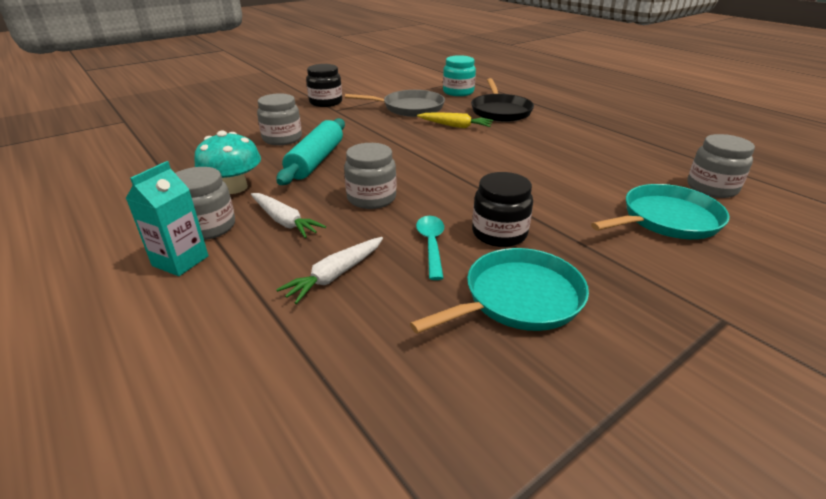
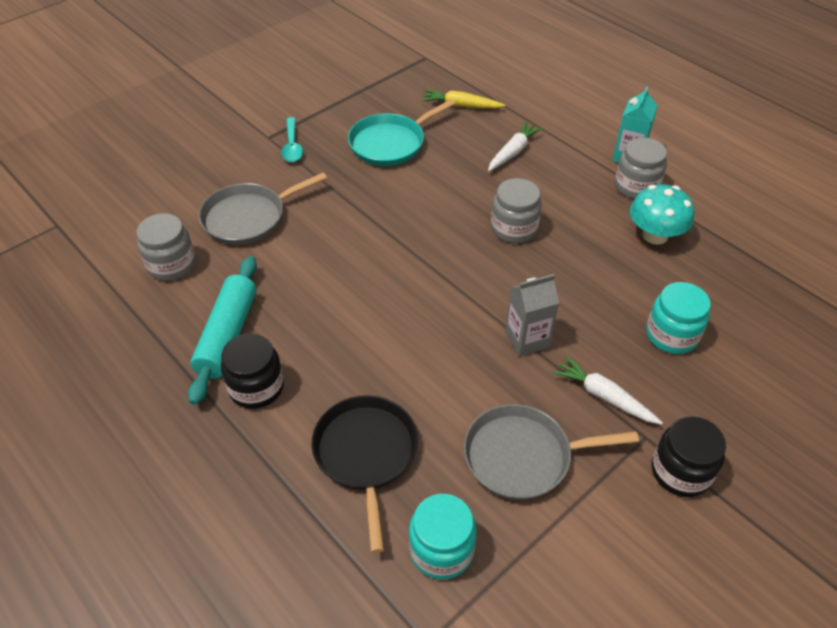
camera: 175 degrees right, 15 degrees up
(282, 138) = (671, 335): grey jar -> turquoise jar
(284, 221) = (577, 196): white carrot -> white carrot (604, 396)
(316, 161) = (599, 287): turquoise rolling pin -> turquoise rolling pin (227, 335)
(389, 140) = (527, 339): none -> grey carton
(431, 245) = (450, 180): turquoise spoon -> turquoise spoon (292, 146)
(455, 126) = (440, 390): yellow carrot -> yellow carrot (461, 106)
(499, 233) = (396, 194): black jar -> black jar (256, 387)
(666, 219) = (248, 218): turquoise pan -> grey pan

